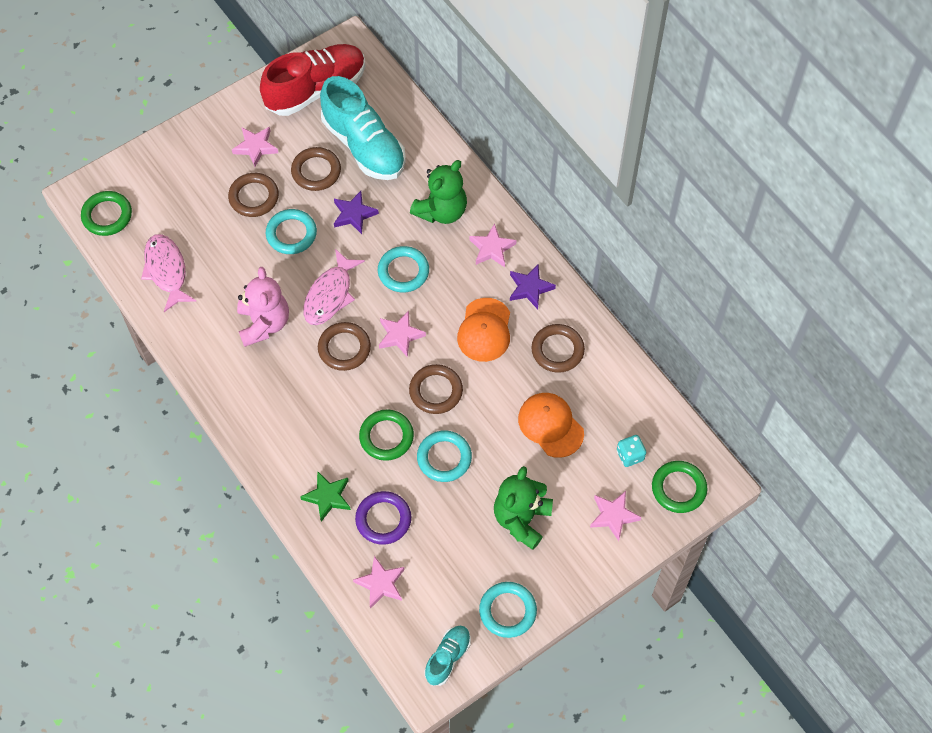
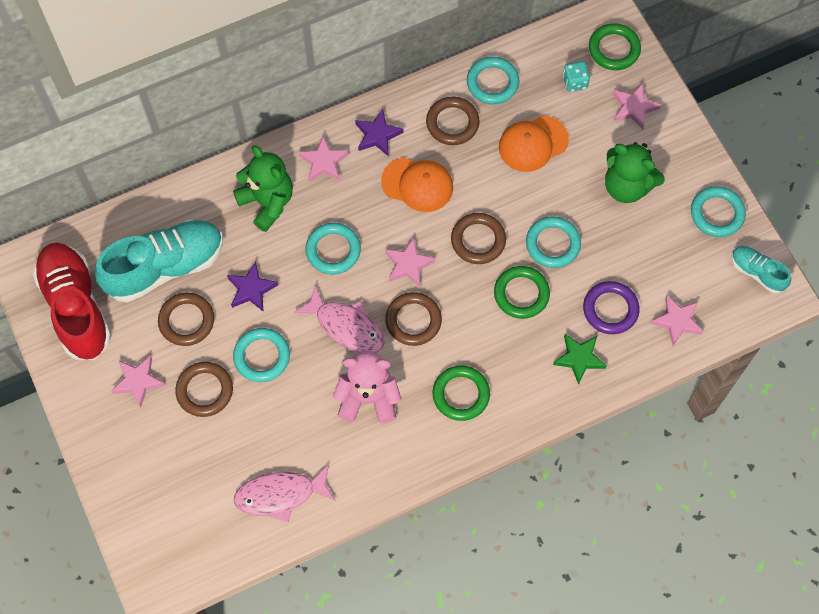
camera: 80 degrees left, 5 degrees up
(107, 215) = (191, 556): green ring -> green ring (461, 394)
(611, 379) = (492, 83): none -> turquoise ring

